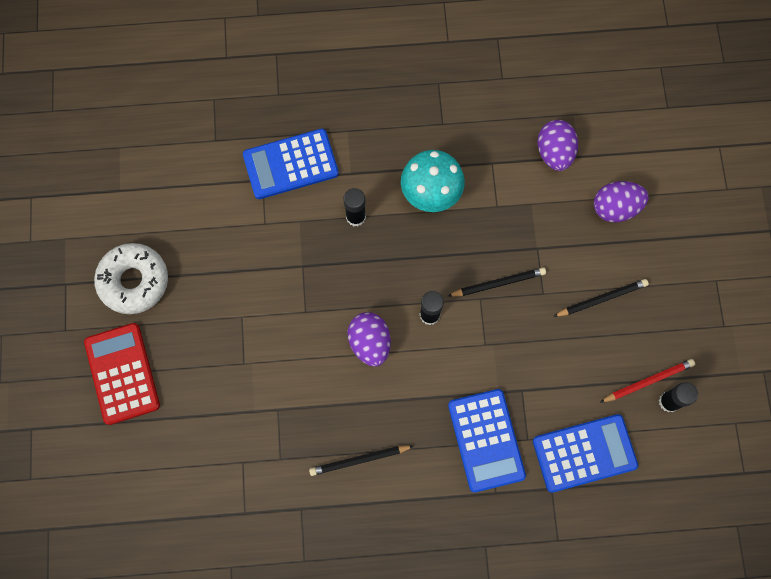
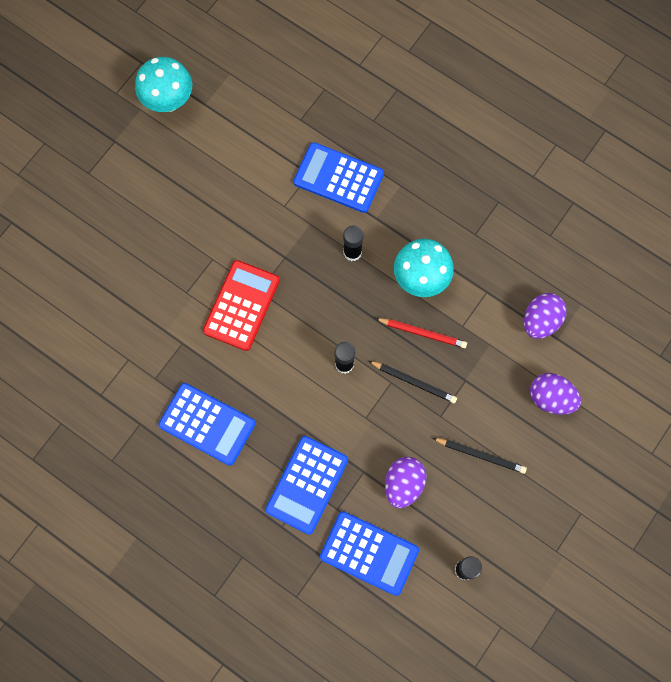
camera: 40 degrees right, 0 degrees up
(84, 212) = (168, 101): none -> turquoise mushroom
(122, 373) = (100, 233): red calculator -> red calculator (241, 305)
(134, 281) = (161, 175): white donut -> none
(359, 460) = (207, 424): black pencil -> blue calculator
(370, 343) = (285, 349): purple egg -> purple egg (403, 484)
(648, 381) = (462, 542): red pencil -> red pencil (422, 333)

